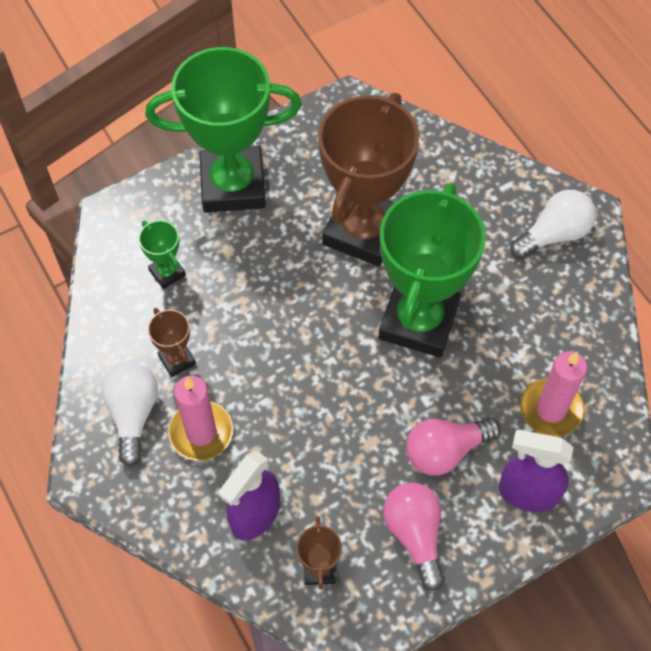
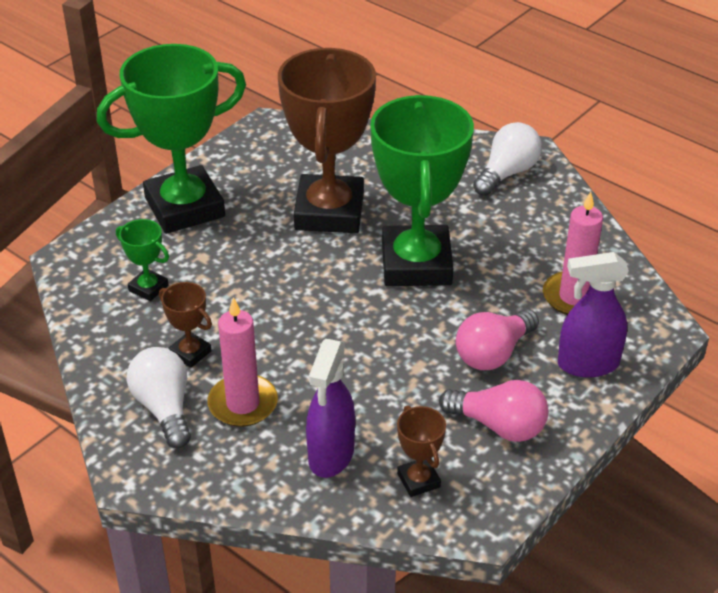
camera: 20 degrees left, 20 degrees down
(415, 535) = (499, 426): pink light bulb -> pink light bulb turned 150 degrees clockwise

